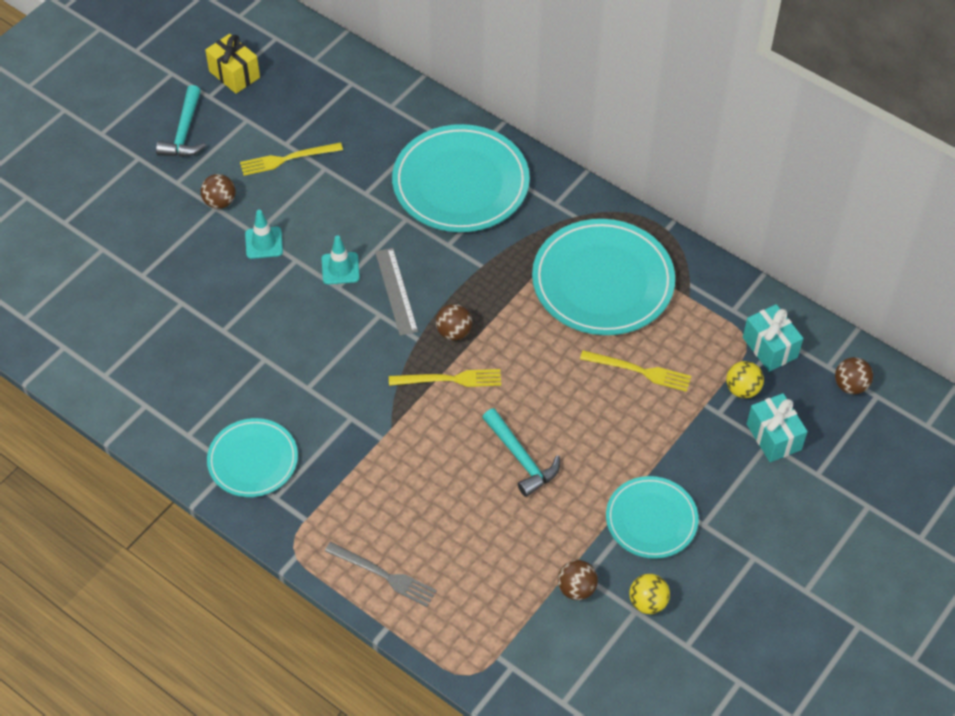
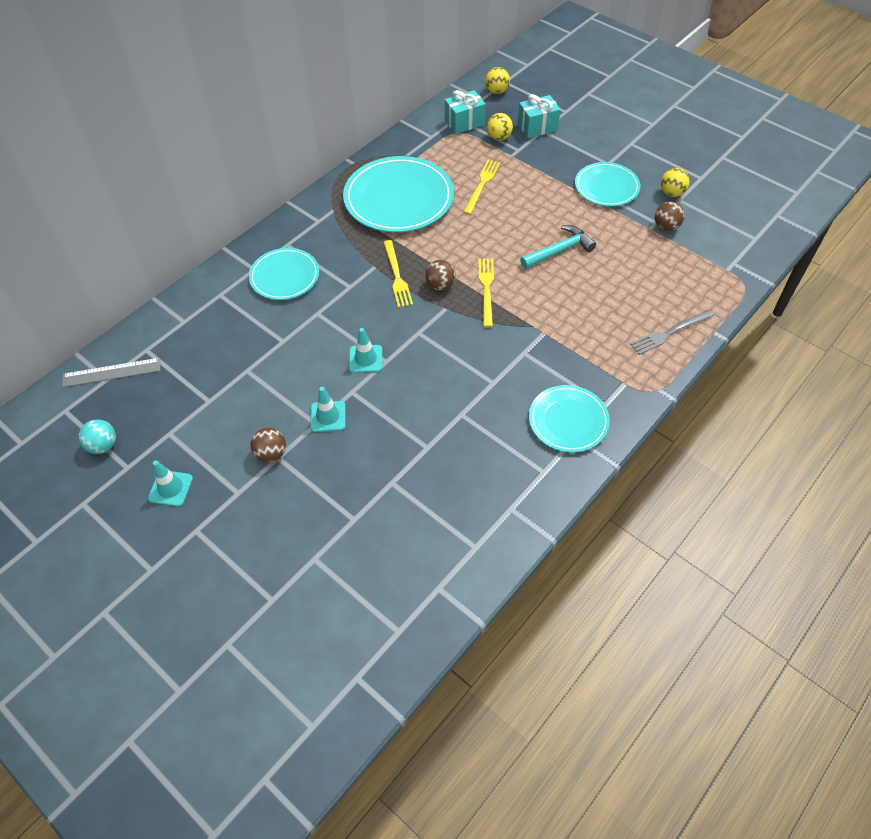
camera: 85 degrees left, 0 degrees up
(184, 132) = (170, 488): turquoise hammer -> turquoise traffic cone
(234, 74) = (103, 445): yellow gift -> turquoise ball
(287, 159) = (229, 399): yellow fork -> yellow fork (397, 276)
(384, 575) = (669, 333): grey fork -> grey fork turned 150 degrees counterclockwise
(396, 291) = (395, 321): grey ruler -> grey ruler (112, 372)
(460, 183) = (284, 276): turquoise plate -> turquoise plate, size x0.59
(850, 385) = (496, 91): brown ball -> yellow ball

